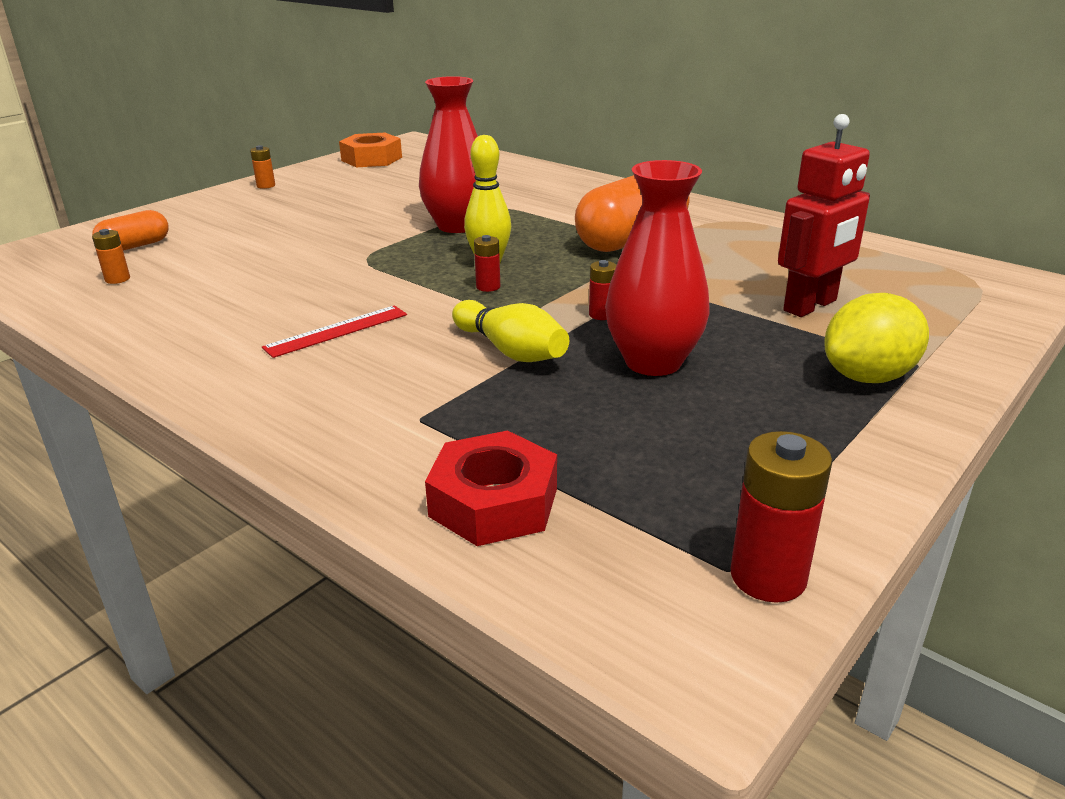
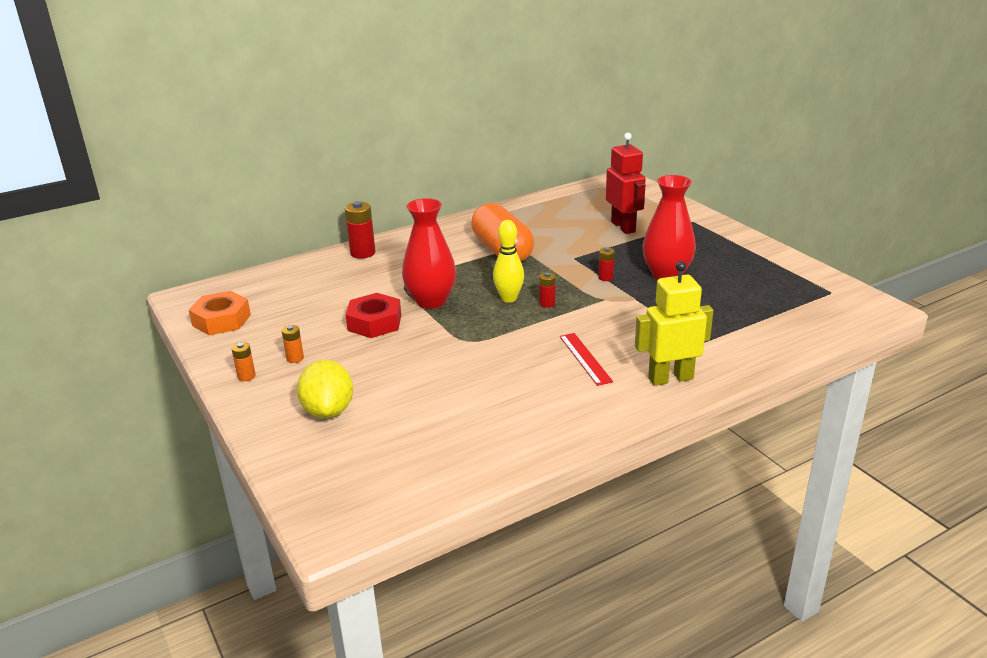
camera: 70 degrees left, 0 degrees up
(117, 279) = (434, 450): orange battery -> orange battery (295, 358)
(135, 246) = (359, 445): orange capsule -> none
(289, 401) = (670, 378): none -> yellow robot
(493, 502) = (780, 331): red nut -> red nut (374, 323)
(511, 351) = (637, 308): yellow bowling pin -> none
(768, 577) = (836, 286): red battery -> red battery (363, 253)
(868, 377) = (700, 234): yellow lemon -> yellow lemon (328, 411)

